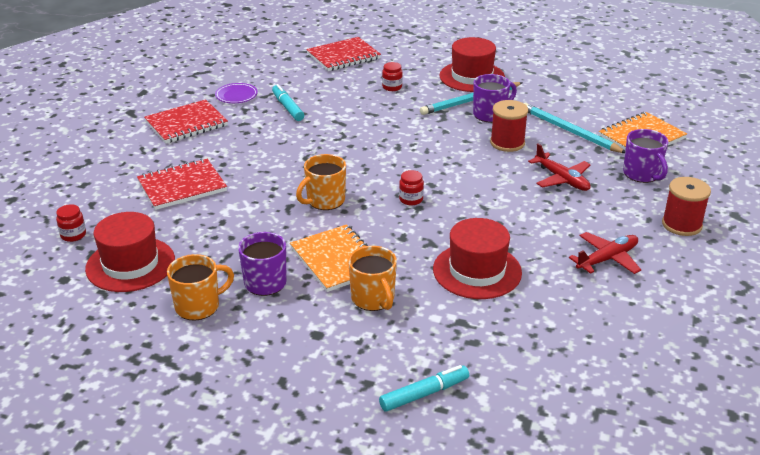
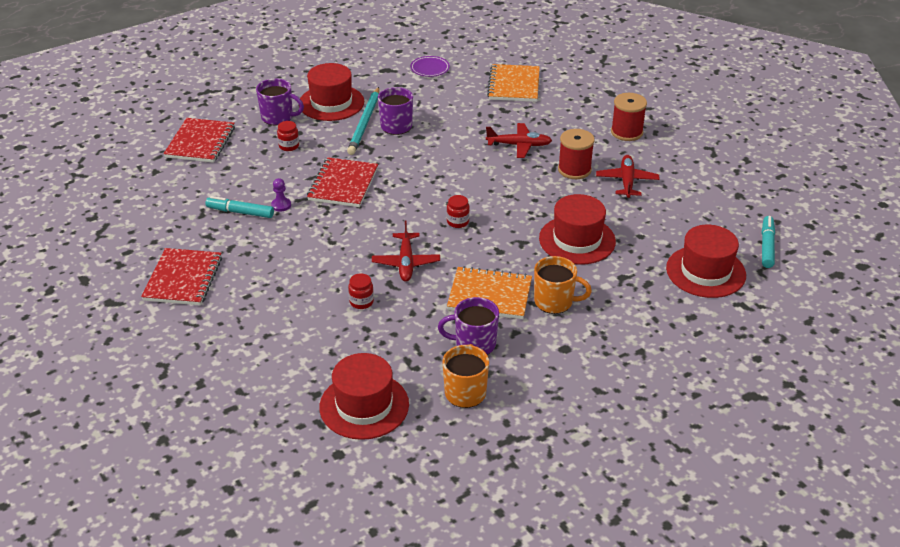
camera: 50 degrees left, 5 degrees up
(73, 235) = (277, 422): red jar -> red jar (361, 302)
(182, 186) = (284, 327): red notebook -> red notebook (343, 184)
(236, 96) = (177, 229): purple plate -> purple plate (430, 68)
(318, 118) = (281, 205): none -> purple pawn
(325, 201) = (406, 262): orange mug -> red plane
(424, 394) = (676, 332): turquoise marker -> turquoise marker (767, 246)
(507, 143) = (444, 140): red spool -> red spool (574, 170)
(543, 372) = (705, 271): none -> red hat
(569, 131) = (466, 107): turquoise pencil -> none
(642, 174) = (555, 112): purple mug -> purple mug (278, 117)

